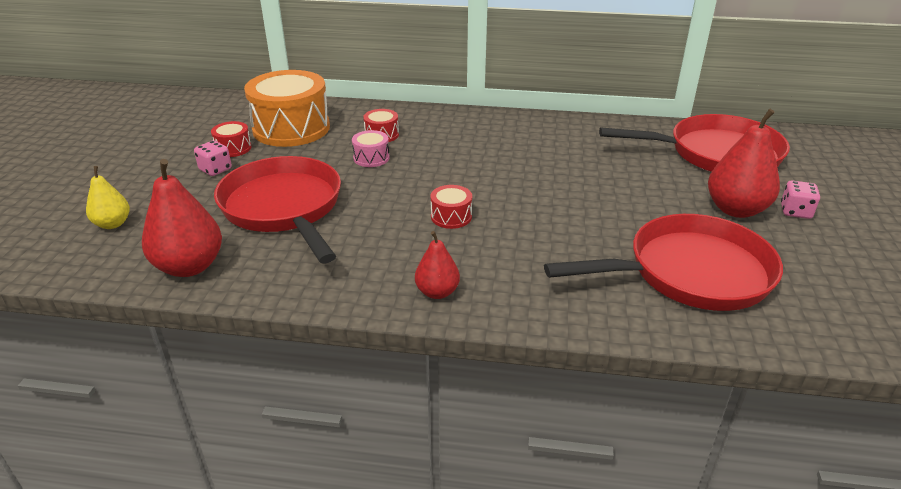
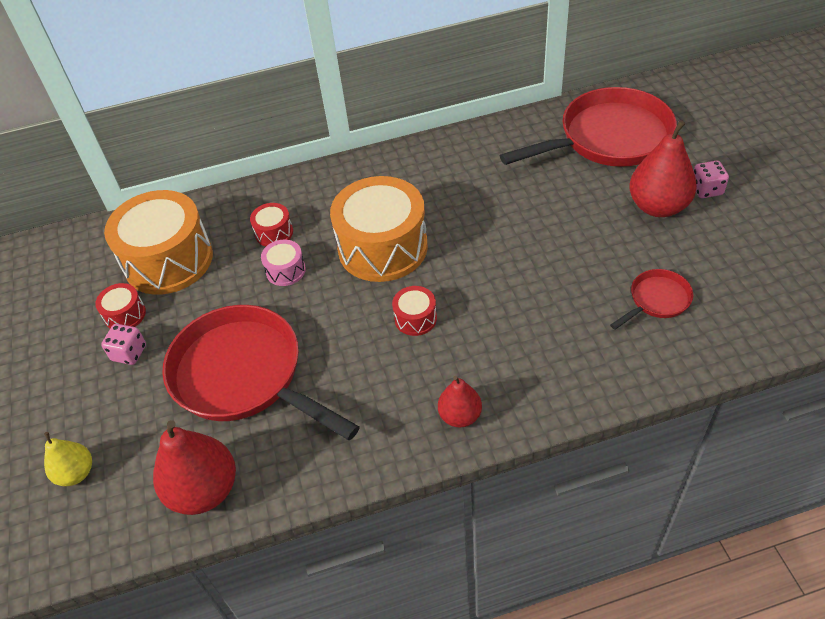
camera: 20 degrees left, 15 degrees up
(460, 166) = (382, 247): none -> orange drum
(690, 273) = (657, 300): red pan -> red pan, size x0.46

